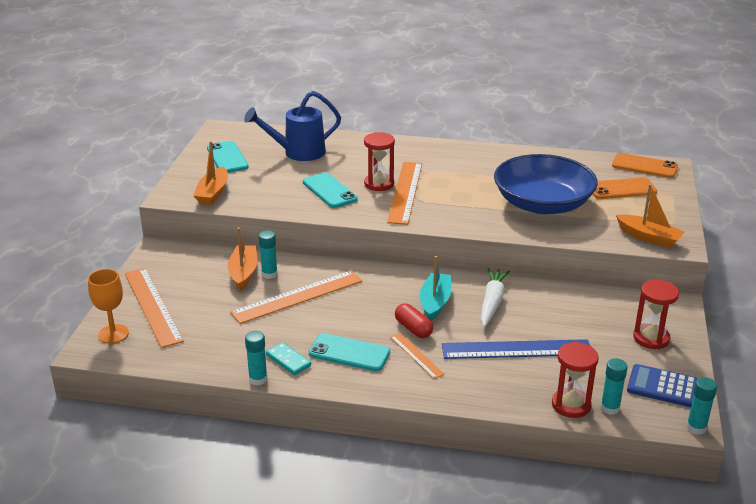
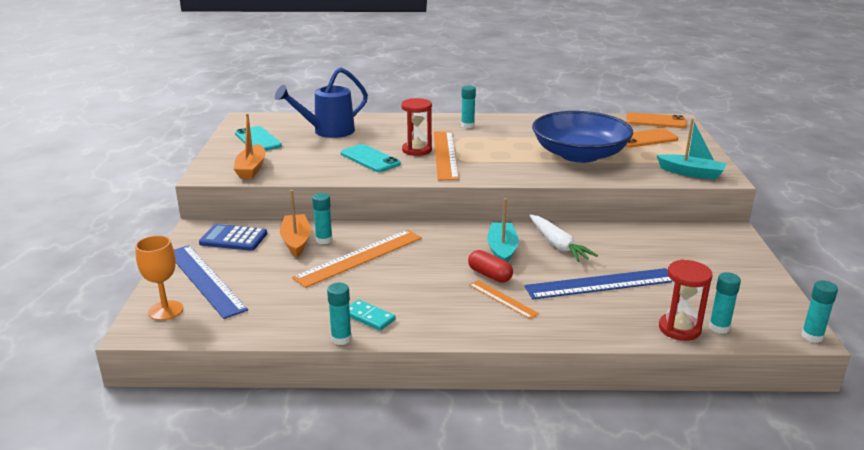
camera: 10 degrees left, 5 degrees down
(152, 306) = (205, 280): orange ruler -> blue ruler
(349, 353) = (432, 303): turquoise phone -> none
(441, 156) = (467, 125): none -> turquoise glue stick
(492, 302) = (558, 245): white carrot -> white carrot turned 150 degrees clockwise
(649, 237) = (691, 173): orange boat -> turquoise boat
(651, 338) = (724, 262): red hourglass -> none
(662, 386) = (758, 303): blue calculator -> blue calculator (233, 238)

